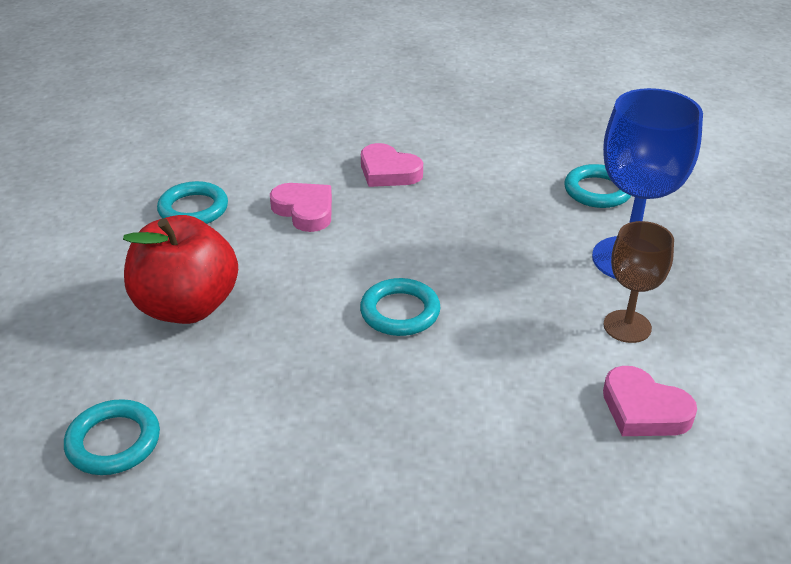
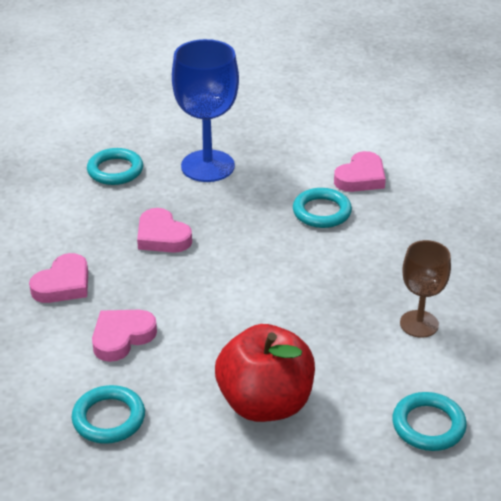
camera: 90 degrees left, 0 degrees up
(400, 312) = (269, 277): turquoise ring -> turquoise ring (321, 212)
(474, 229) = (162, 236): none -> pink heart
(627, 326) = (282, 175): brown goblet -> brown goblet (419, 324)

